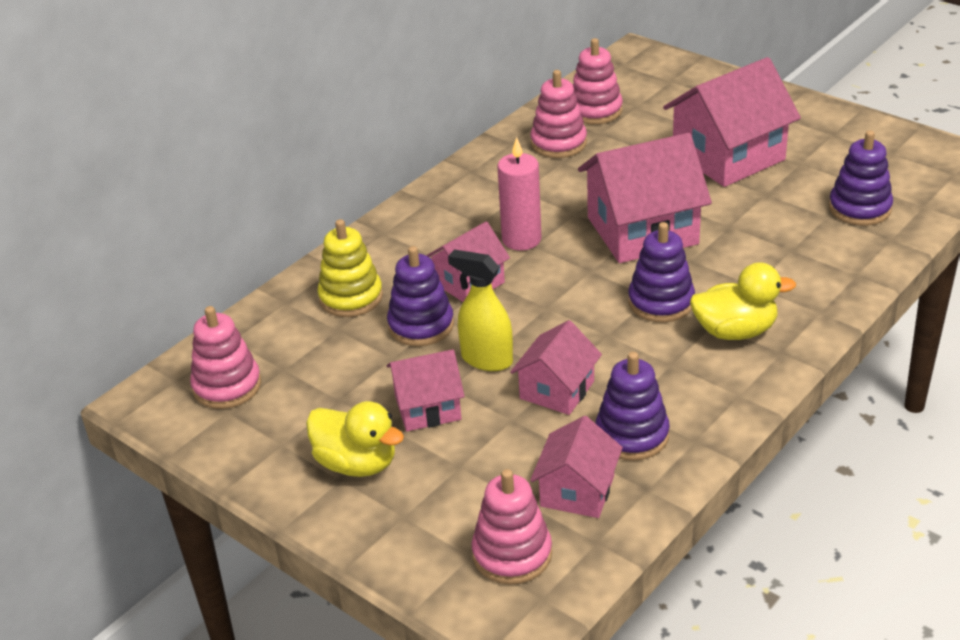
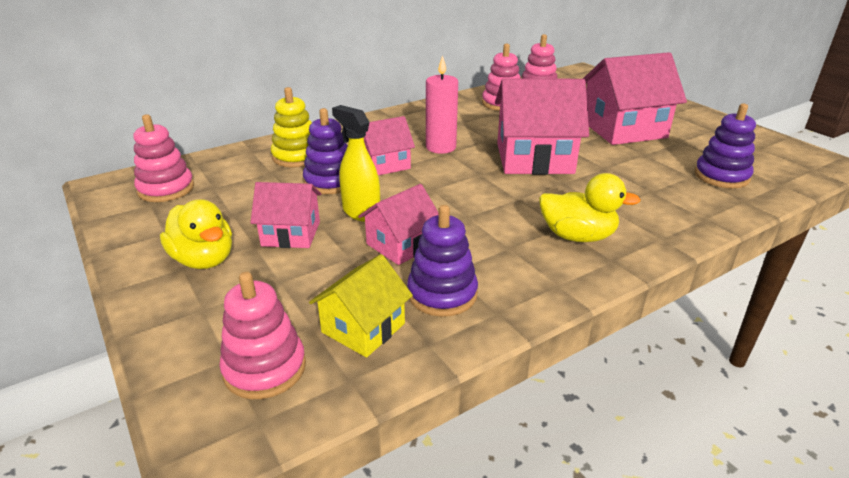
camera: 15 degrees right, 5 degrees down
(577, 491) = (363, 328): pink house -> yellow house
(661, 302) = (524, 204): purple stacking toy -> none

